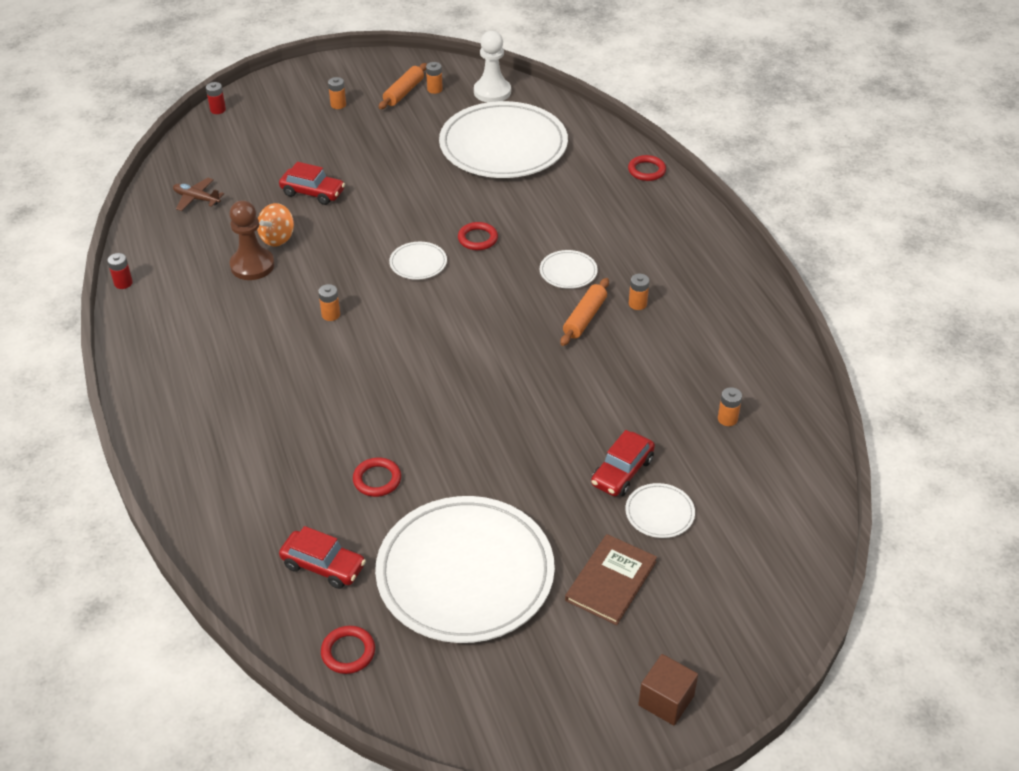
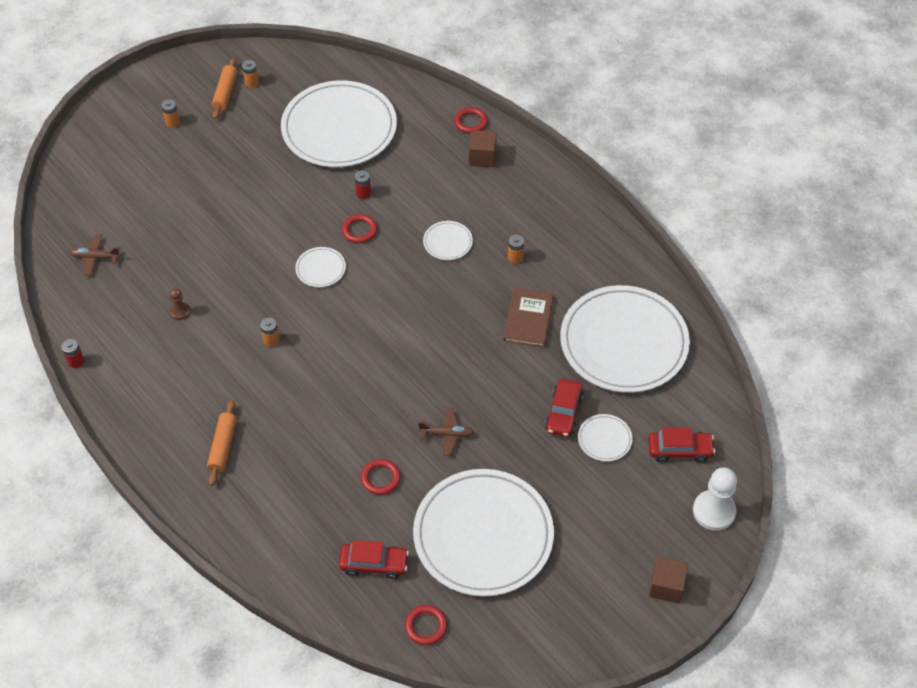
camera: 20 degrees left, 10 degrees up
(218, 110) = (64, 156): red battery -> red battery (363, 193)
(252, 265) = (180, 311): brown pawn -> brown pawn, size x0.52
(277, 238) = (188, 278): orange spinning top -> none
(313, 193) = (196, 223): red car -> red car (679, 450)
(475, 456) = (447, 434): none -> brown plane
(492, 92) = (304, 72): white pawn -> white pawn (714, 511)
(584, 318) = (479, 283): orange rolling pin -> orange rolling pin (223, 446)
(611, 581) = (591, 506): brown book -> brown book (528, 319)
(644, 204) = (482, 157): none -> brown cube
(727, 419) = (624, 342): orange battery -> white plate

